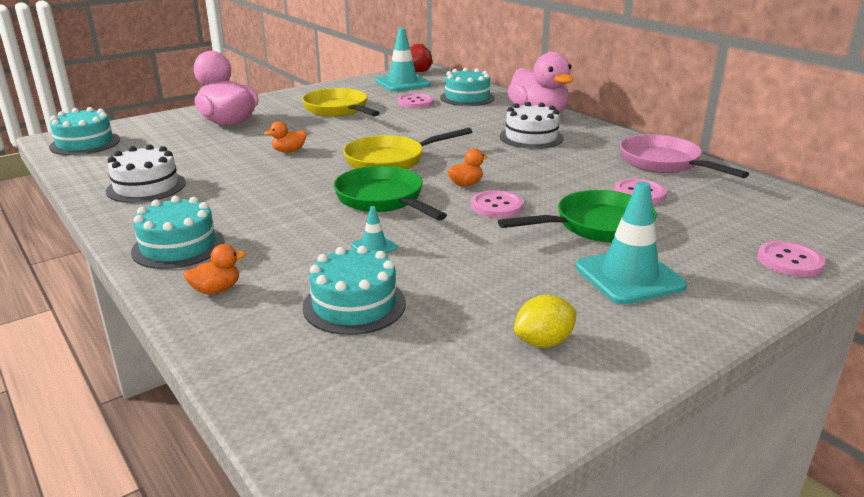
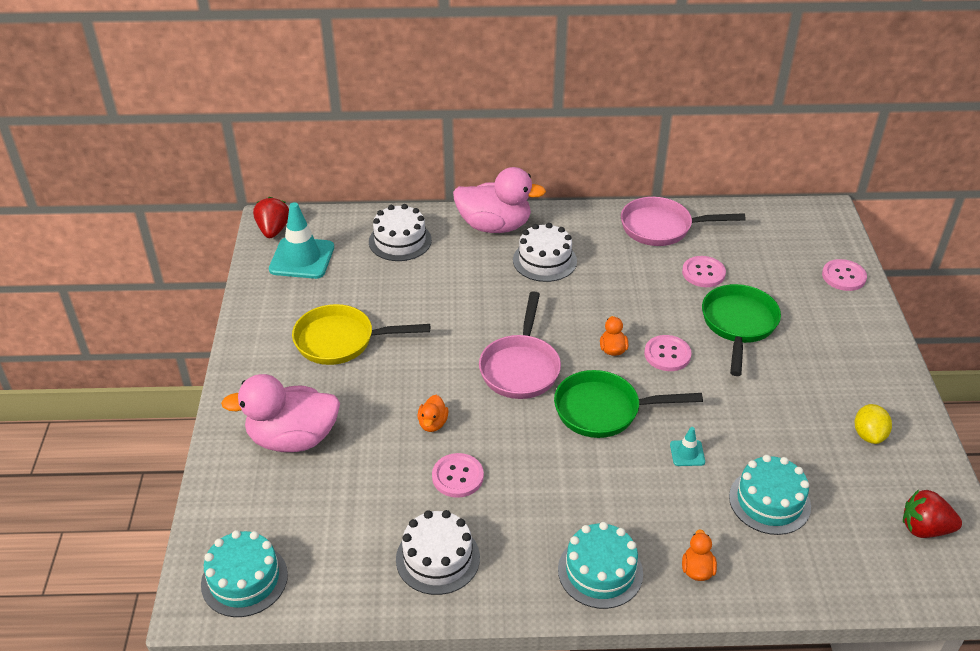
camera: 55 degrees left, 15 degrees up
(390, 160) = (521, 367): yellow pan -> pink pan
(415, 102) = (377, 279): pink button -> pink button (457, 476)
(424, 428) = (924, 529): none -> red strawberry
(467, 98) = (400, 241): turquoise cake -> white cake
(629, 276) = (817, 353): turquoise traffic cone -> none

